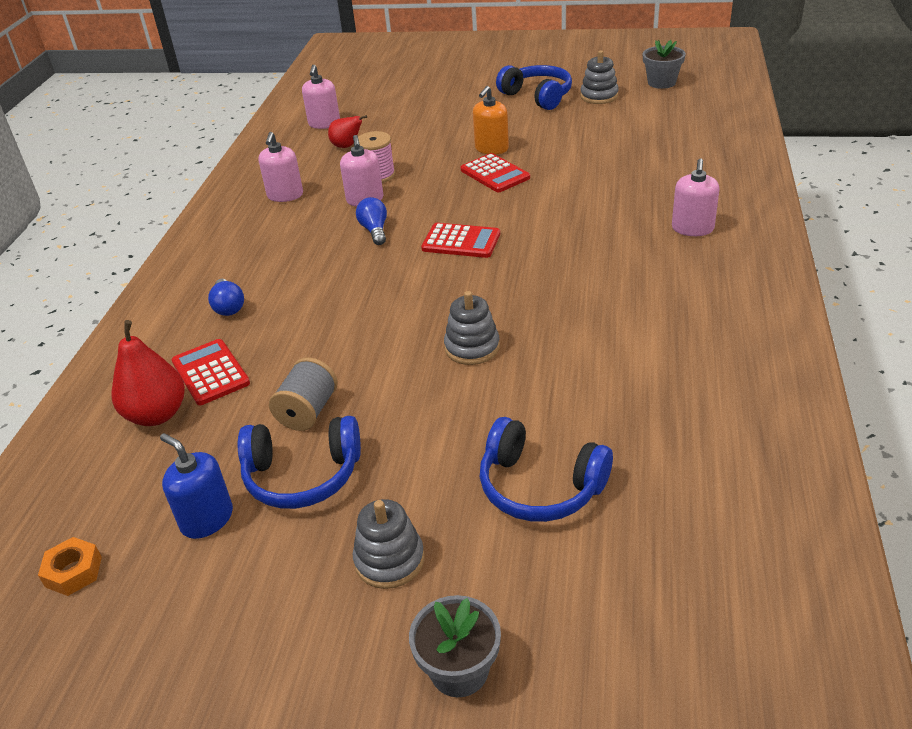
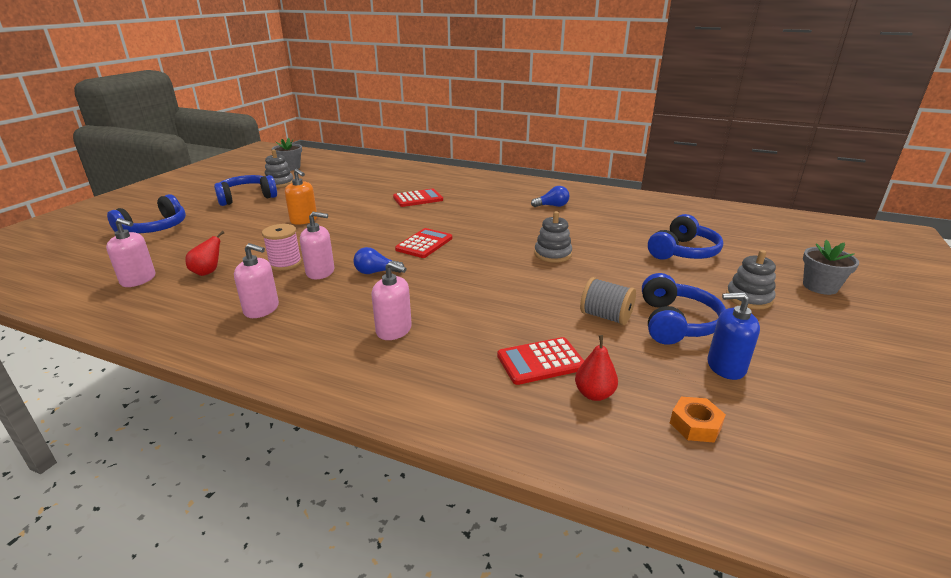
camera: 80 degrees left, 10 degrees down
(73, 572) = (802, 442): orange nut -> orange nut (695, 425)
(157, 415) = (594, 394): red pear -> red pear, size x0.62
(207, 519) = (725, 366): blue soap dispenser -> blue soap dispenser turned 45 degrees clockwise
(228, 307) = (440, 349): blue light bulb -> blue light bulb (552, 206)
(430, 87) = (155, 228): none -> blue headphones
(495, 174) = (343, 223): red calculator -> red calculator (418, 199)
(692, 228) = (468, 187): pink soap dispenser -> pink soap dispenser (394, 330)

